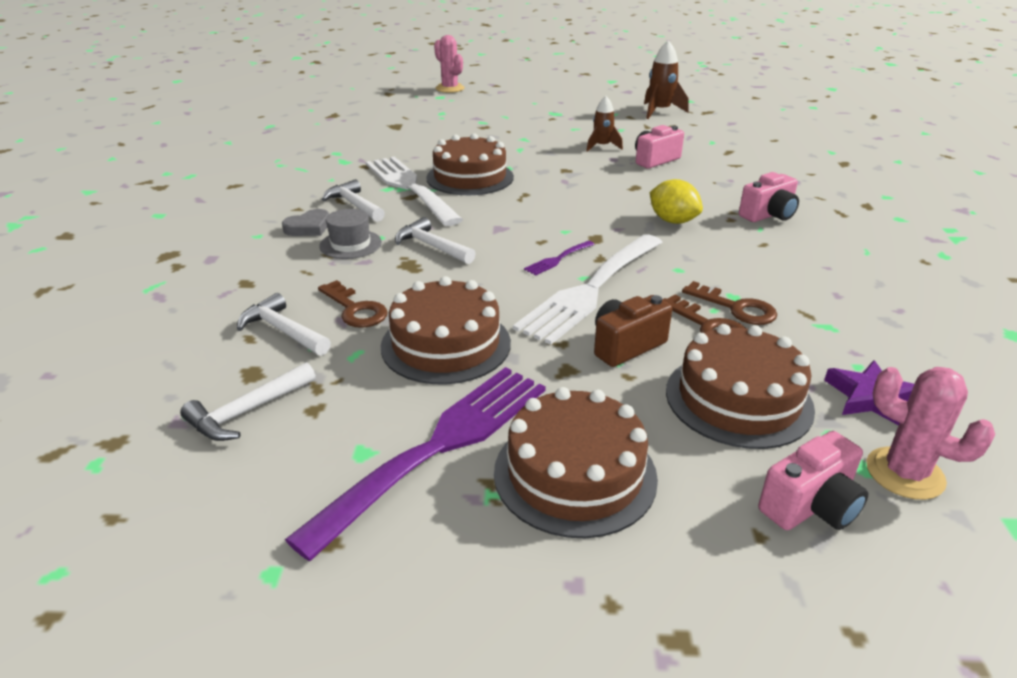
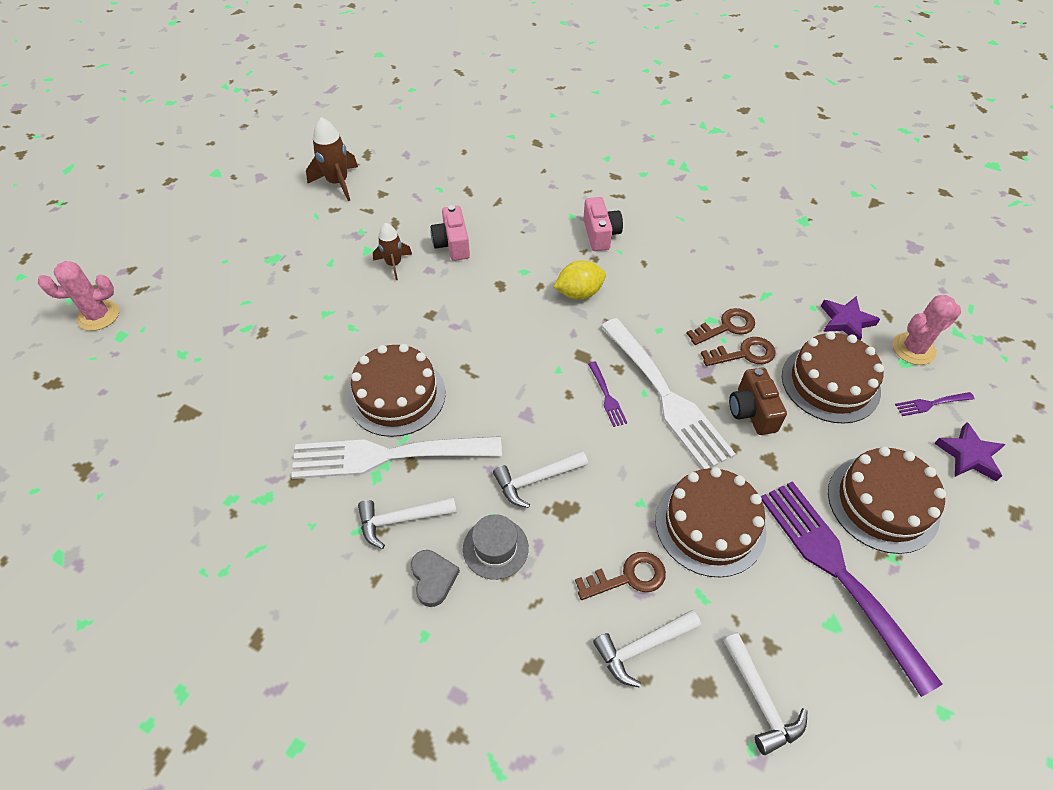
camera: 65 degrees left, 20 degrees up
(748, 564) = (969, 455): none -> purple star
(811, 506) = (931, 404): pink camera -> purple fork

